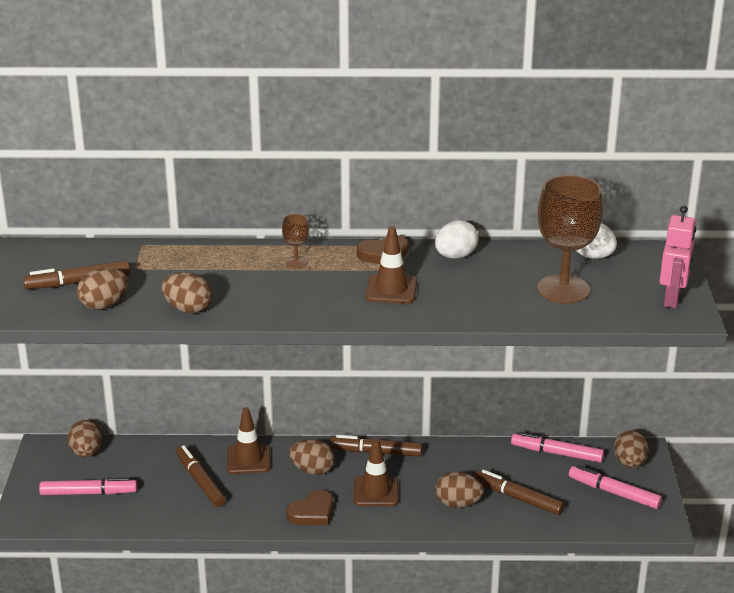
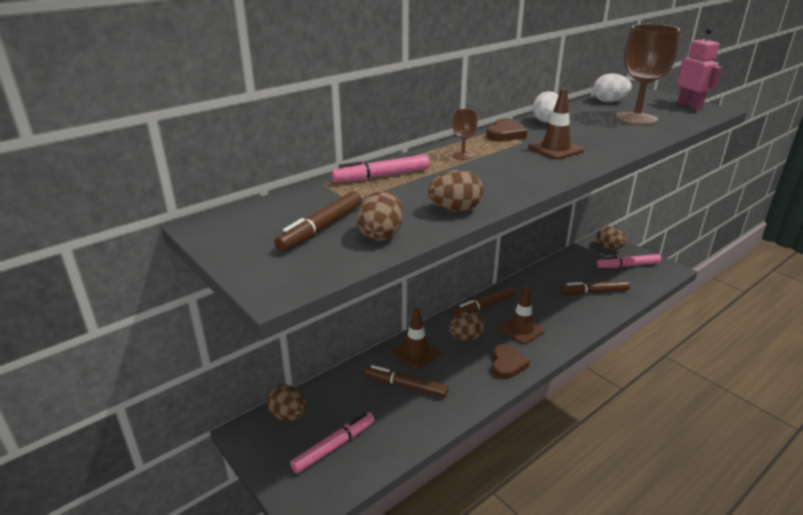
camera: 40 degrees left, 0 degrees up
(458, 504) = (573, 311): brown egg -> none
(557, 453) = (571, 259): pink marker -> pink marker (381, 176)

